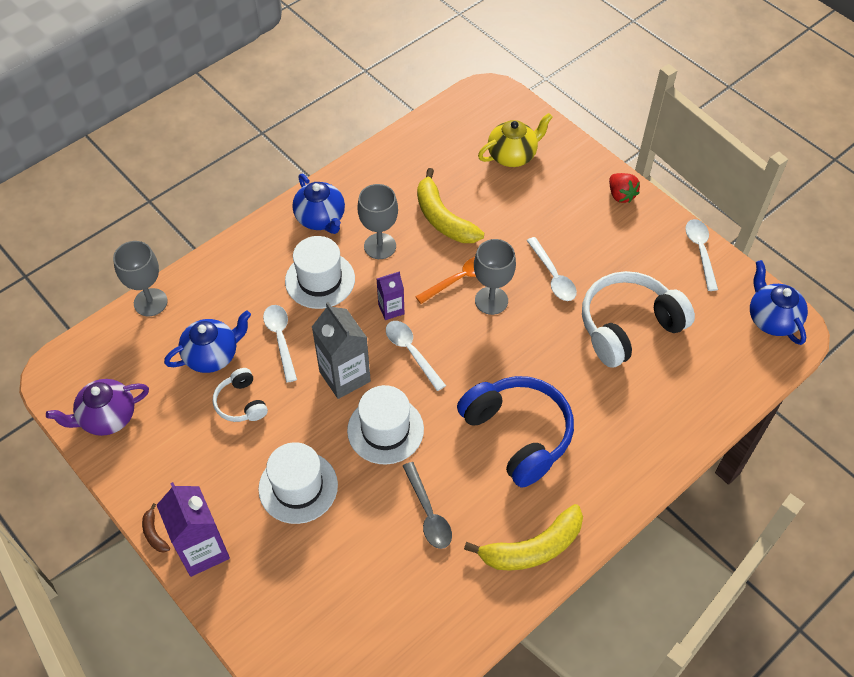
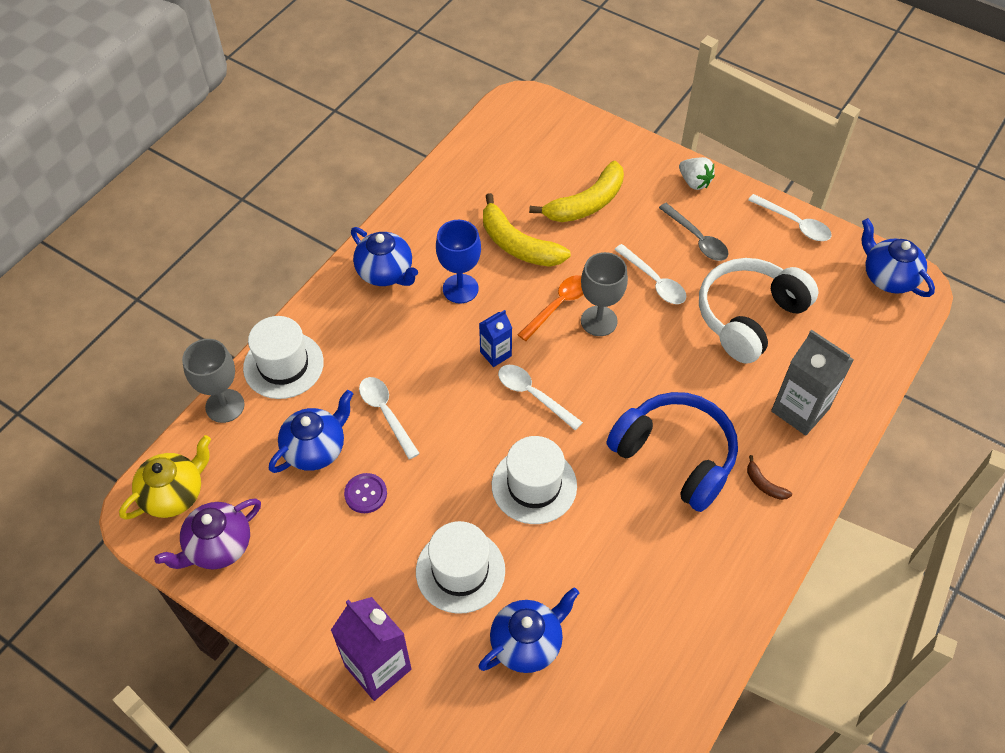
camera: 15 degrees left, 0 degrees up
(154, 533) = (316, 663): brown banana -> brown banana (764, 484)
(241, 403) = (365, 494): white headphones -> purple button
(320, 280) = (407, 339): white hat -> white hat (283, 365)
(334, 562) = (527, 643): none -> blue teapot
(345, 376) = (470, 438): grey carton -> grey carton (800, 410)
(380, 246) = (460, 289): grey goblet -> blue goblet
(391, 309) = (495, 354): purple carton -> blue carton
(428, 513) = (610, 564): grey spoon -> grey spoon (697, 239)
(512, 155) = (568, 163): yellow teapot -> yellow teapot (174, 494)
(532, 548) = (732, 573): yellow banana -> yellow banana (586, 203)
(621, 195) = (694, 182): red strawberry -> white strawberry
(700, 251) = (794, 223): white spoon -> white spoon turned 150 degrees clockwise

